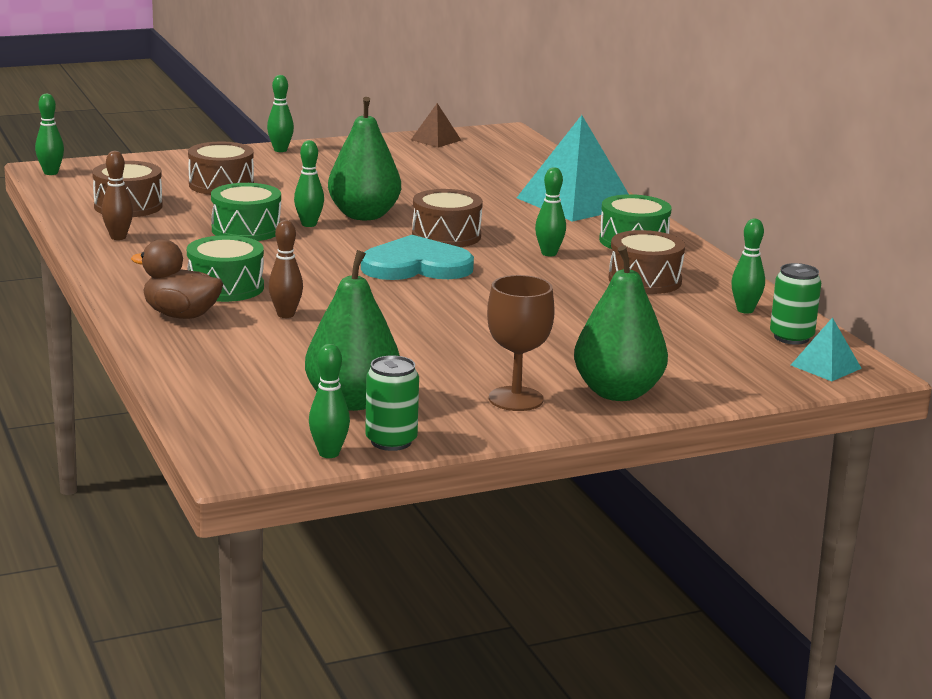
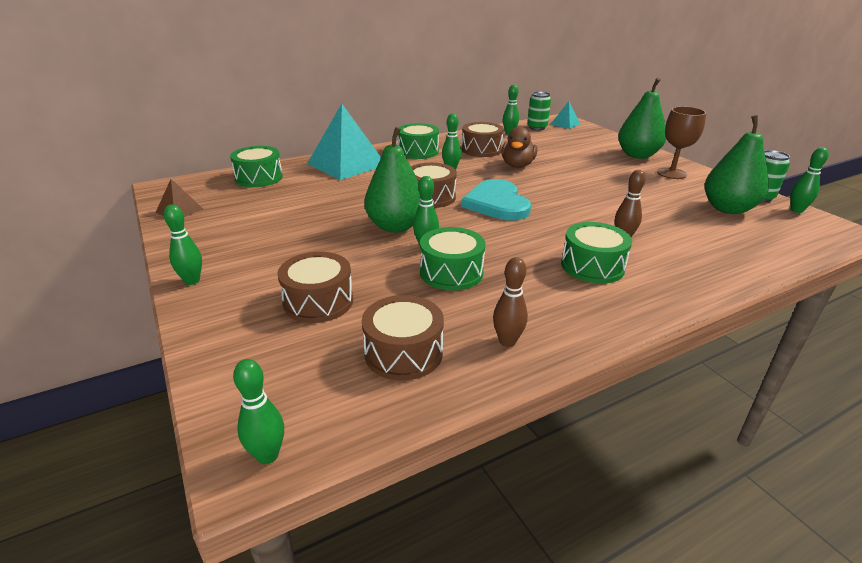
camera: 95 degrees left, 10 degrees up
(181, 315) = (665, 278): brown duck -> brown duck (517, 165)
(528, 164) = (259, 178): none -> green drum

